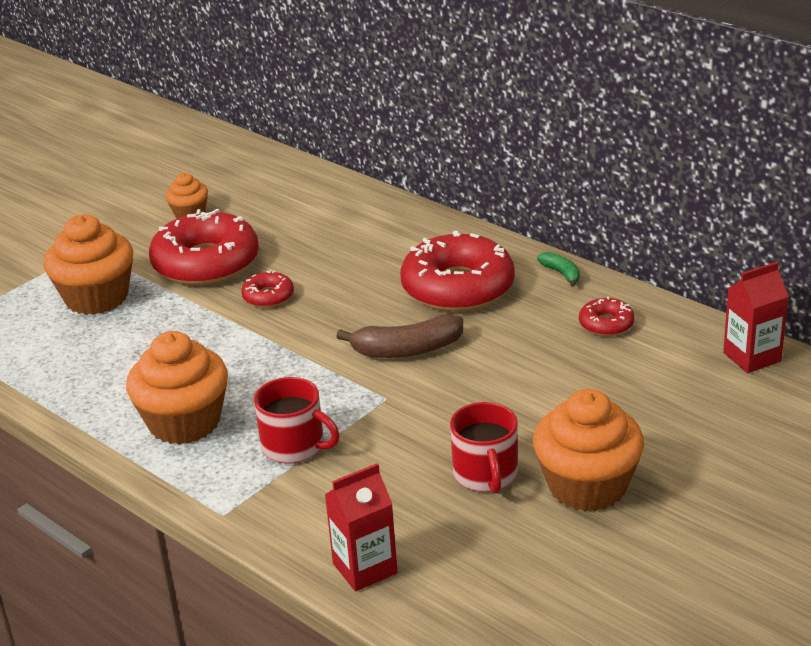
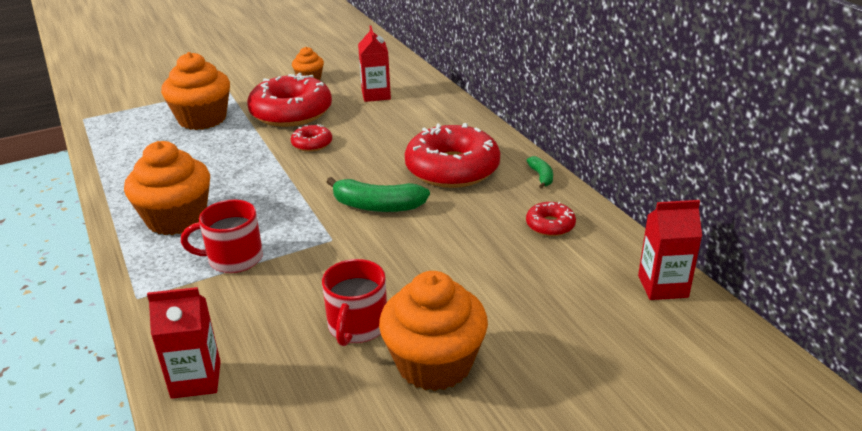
camera: 20 degrees right, 0 degrees up
(294, 446) = (234, 258): red mug -> red mug turned 120 degrees clockwise
(295, 217) = (376, 95): none -> red carton
(407, 350) = (377, 206): brown banana -> green banana

